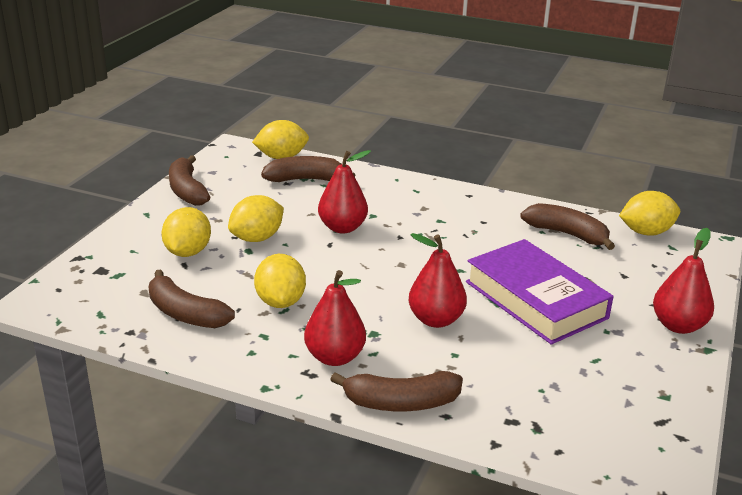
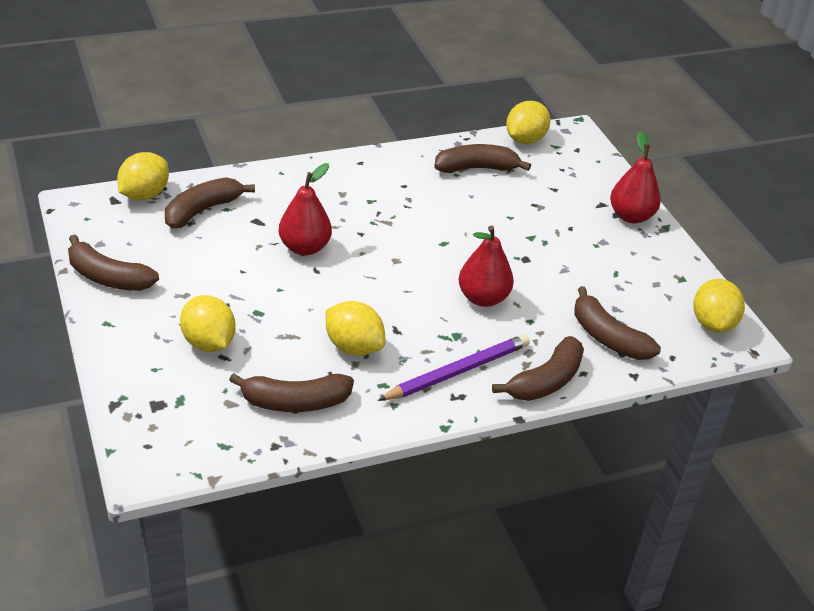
camera: 45 degrees left, 10 degrees up
(257, 238) = (248, 296): yellow lemon -> yellow lemon (712, 323)
(335, 357) = (457, 372): red pear -> purple pencil
(511, 402) = (607, 337): none -> brown banana
(535, 299) = (525, 242): purple book -> none

